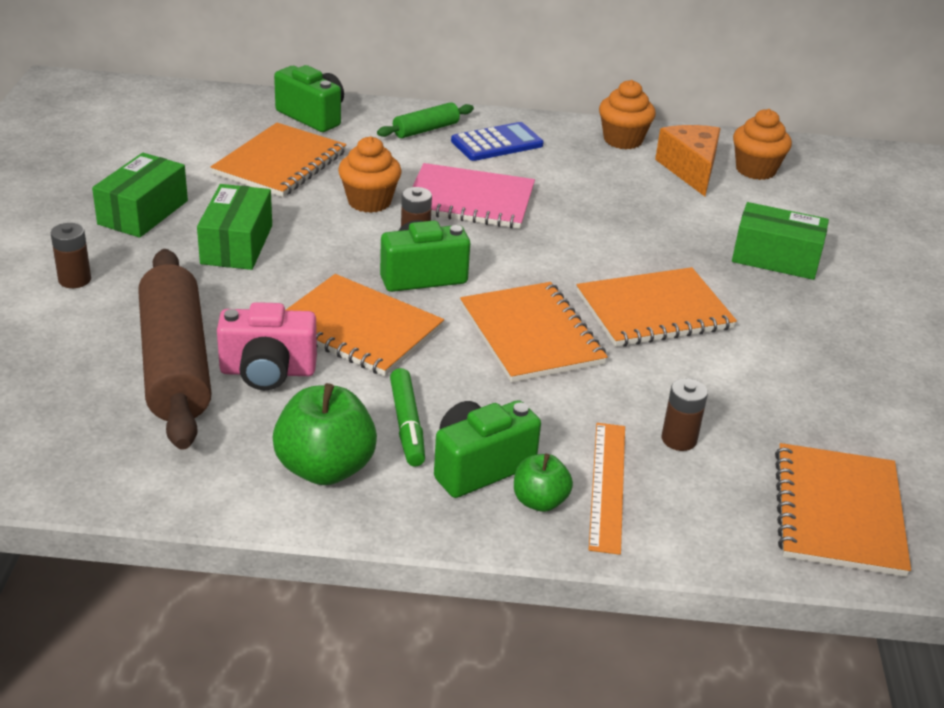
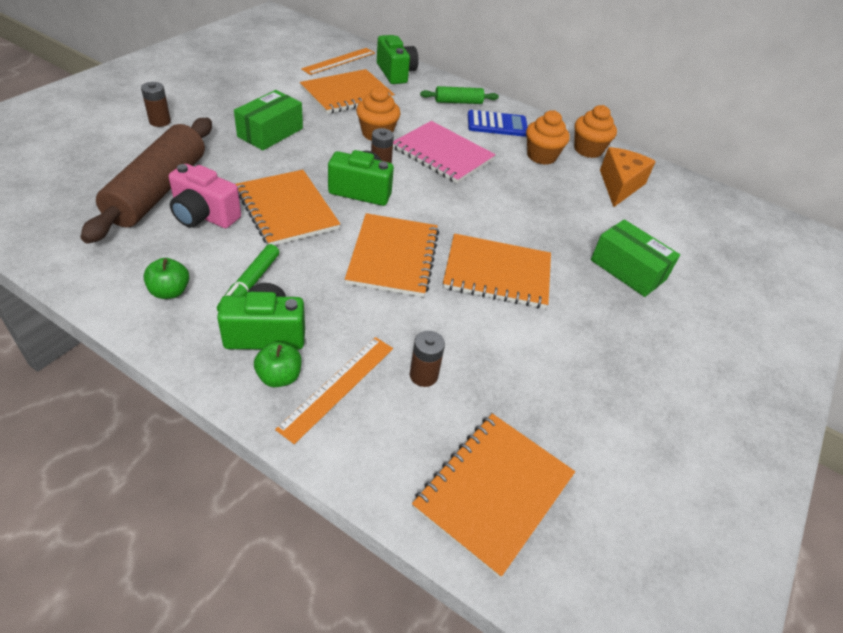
camera: 25 degrees right, 10 degrees up
(143, 212) = (238, 96): green box -> none
(223, 122) = (339, 61): none -> orange ruler
(325, 468) = (170, 291): green apple -> green apple, size x0.57
(755, 170) = (671, 201): orange cupcake -> orange cupcake (541, 156)

